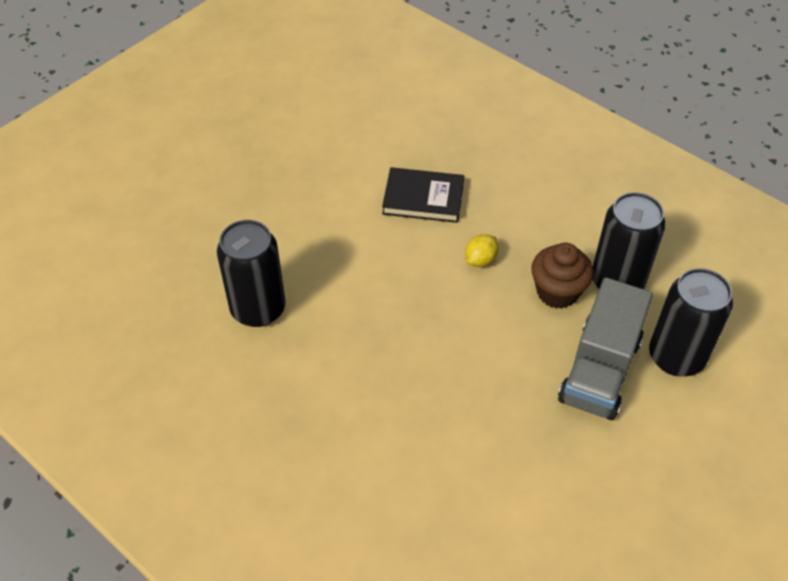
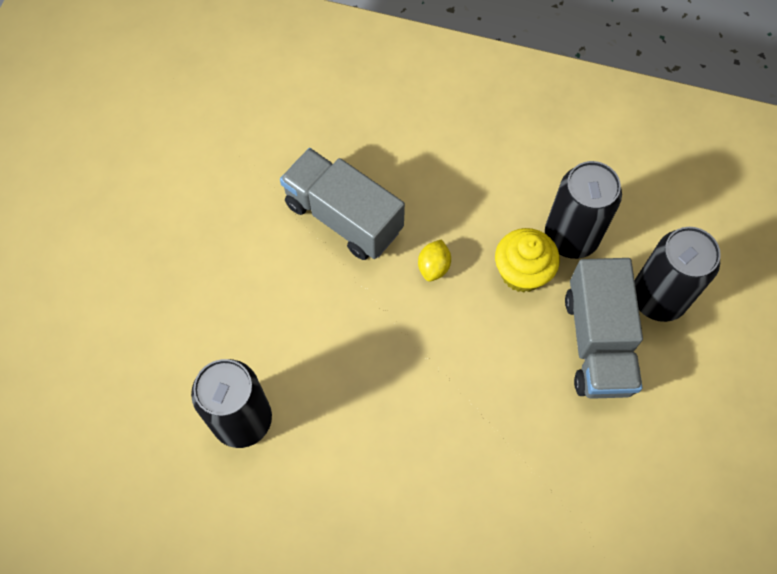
camera: 25 degrees left, 15 degrees up
(423, 198) = (343, 217): black book -> grey truck
(557, 292) = (522, 272): brown cupcake -> yellow cupcake

